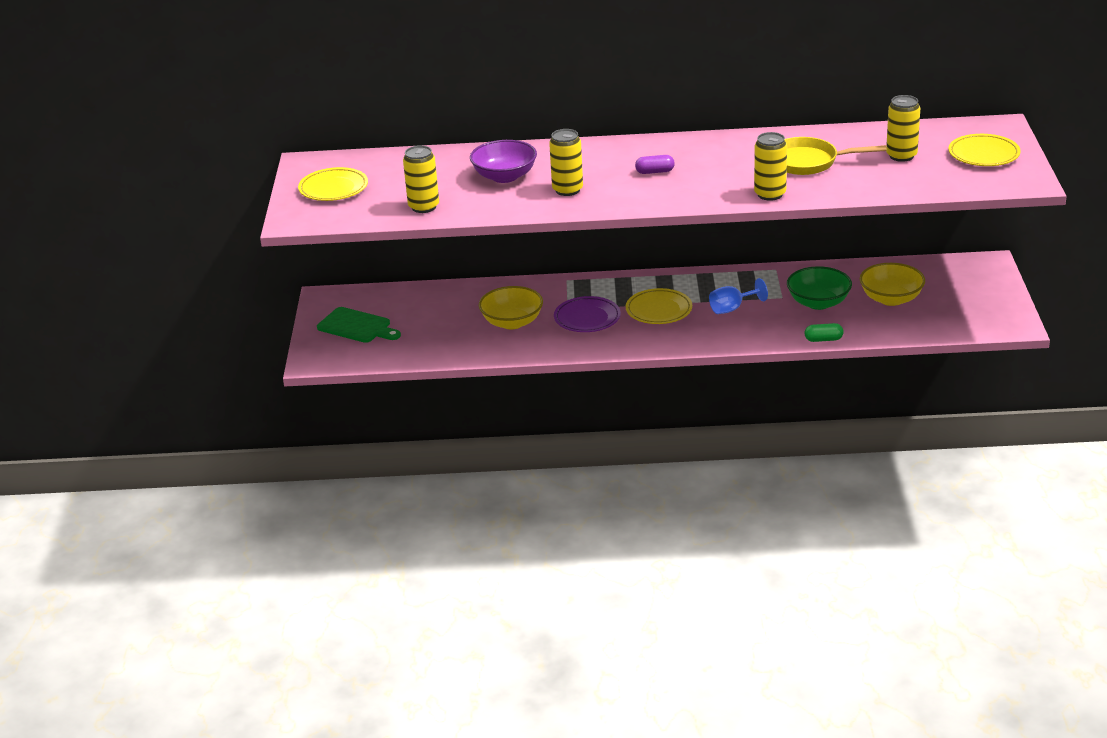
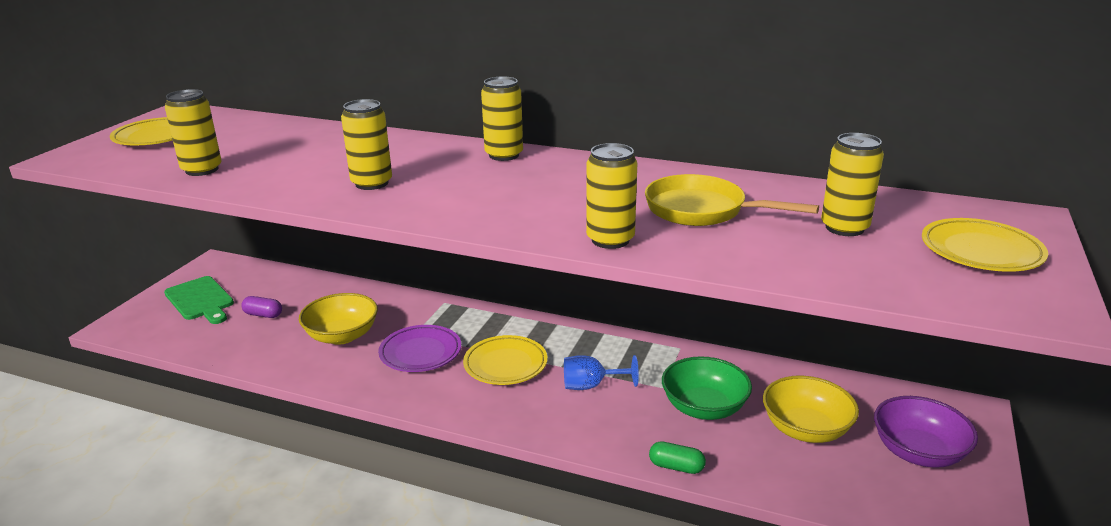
camera: 20 degrees right, 5 degrees down
(504, 176) = (329, 157): purple bowl -> purple bowl (918, 452)
(634, 147) = (504, 155): none -> yellow can
(655, 172) = (495, 184): purple capsule -> purple capsule (263, 315)

